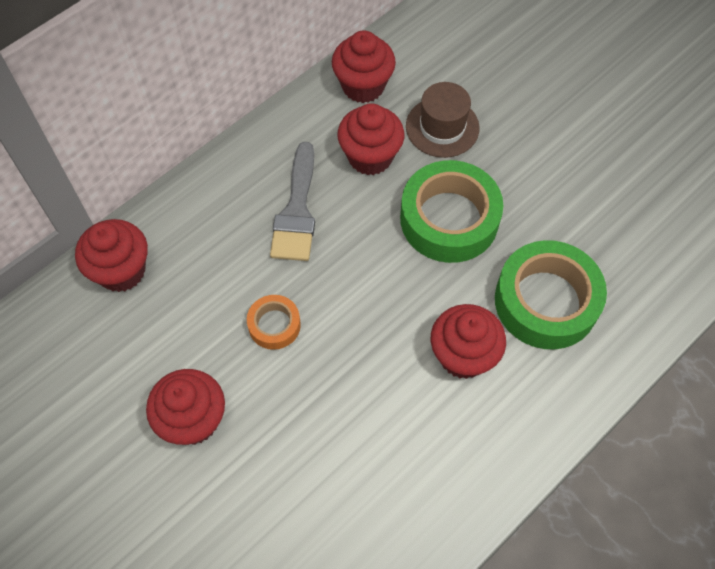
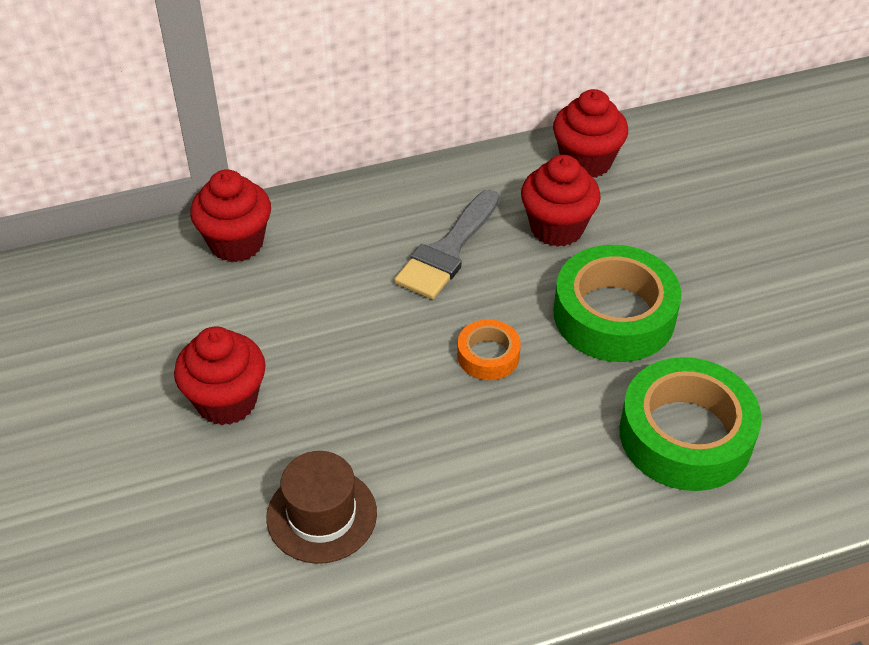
camera: 25 degrees right, 15 degrees down
(274, 325) = (362, 346): orange tape -> orange tape (488, 355)
(442, 127) = (655, 226): brown hat -> brown hat (322, 515)
(463, 355) = (555, 452): red cupcake -> none

